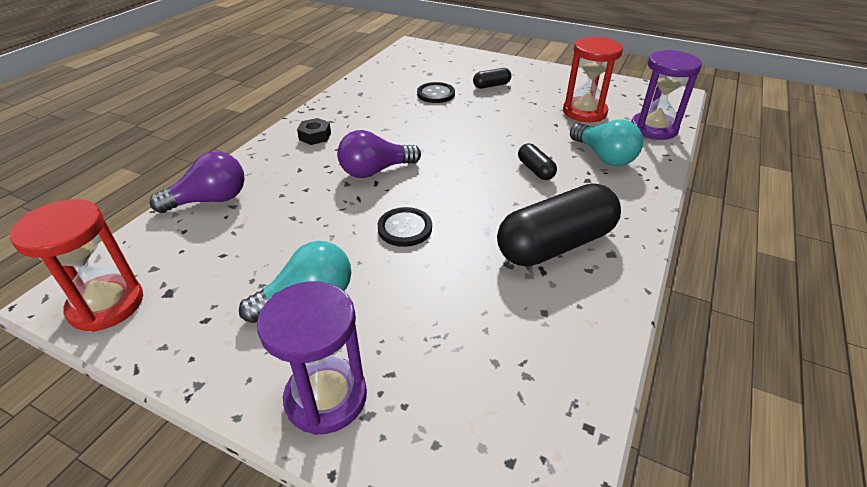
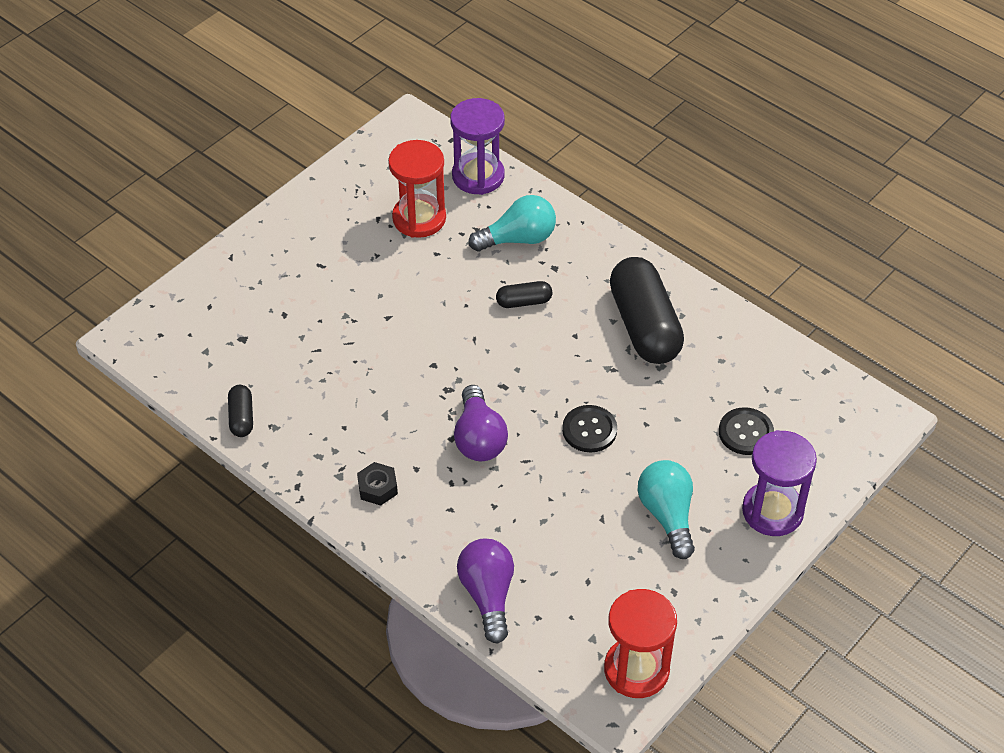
camera: 75 degrees left, 10 degrees up
(436, 94) = (312, 345): black button -> black button (745, 432)
(491, 85) = (312, 282): black capsule -> black capsule (241, 417)

